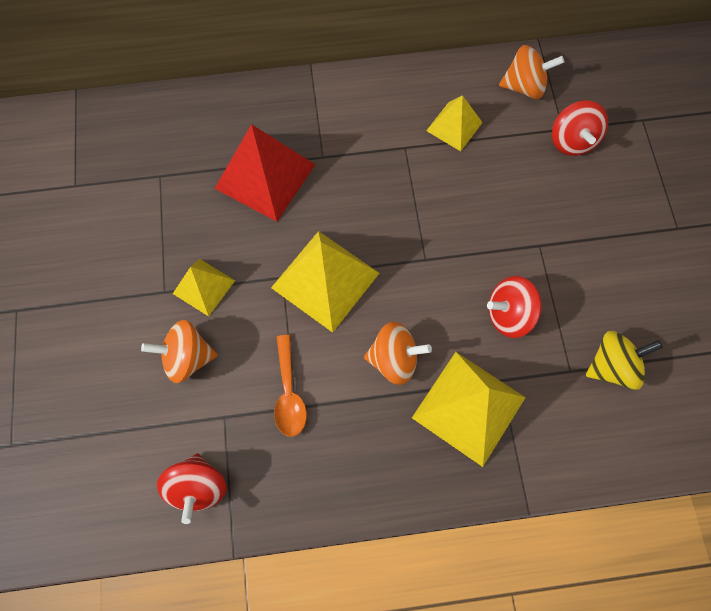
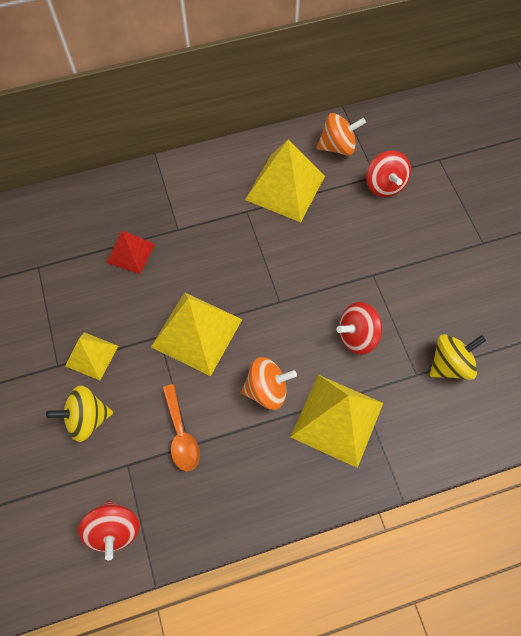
camera: 10 degrees left, 5 degrees down
(187, 357) = (87, 419): orange spinning top -> yellow spinning top
(265, 176) = (131, 253): red pyramid -> red pyramid, size x0.57
(454, 126) = (285, 187): yellow pyramid -> yellow pyramid, size x1.74

